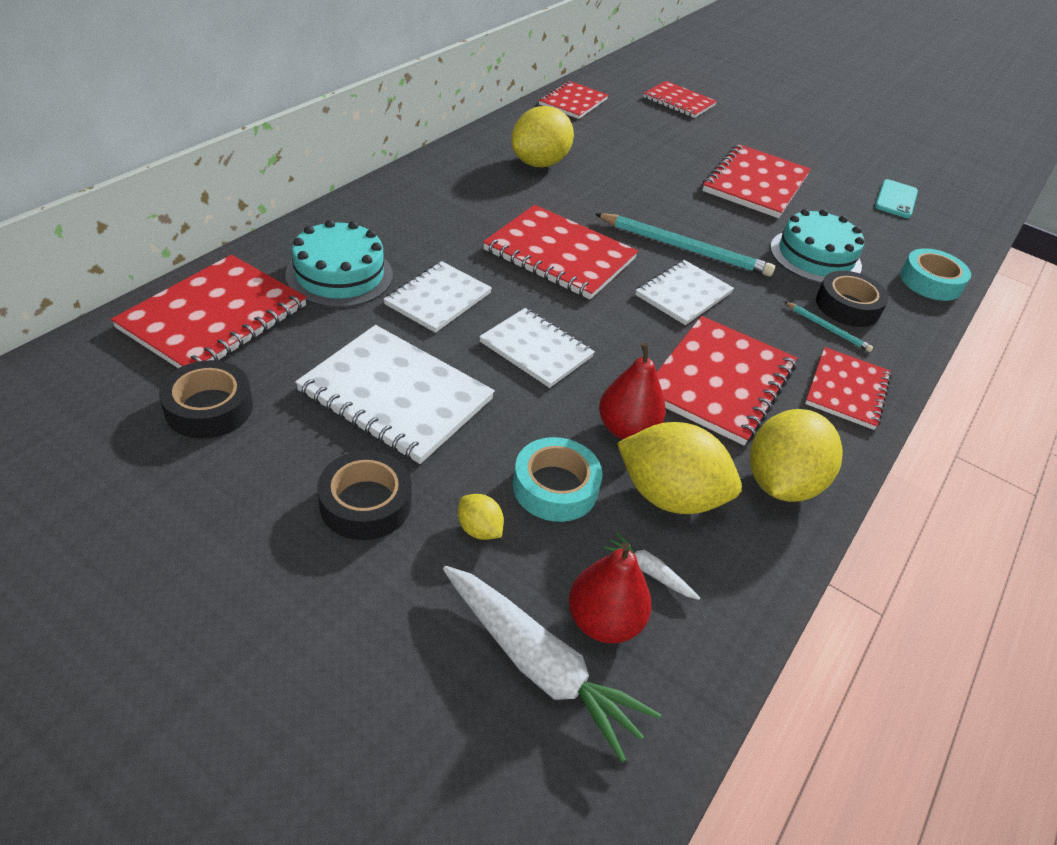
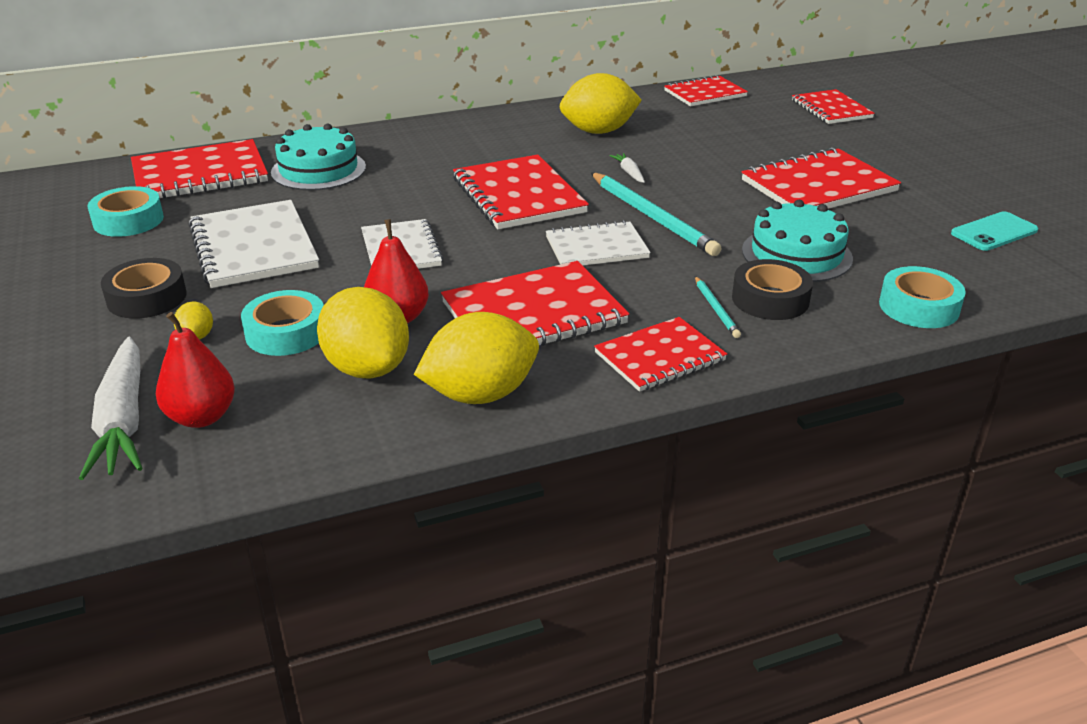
camera: 40 degrees right, 10 degrees down
(209, 408) = (128, 220): black tape -> turquoise tape
(438, 299) = (371, 200): white notebook -> none
(649, 572) = (278, 404): white carrot -> white carrot (629, 172)

